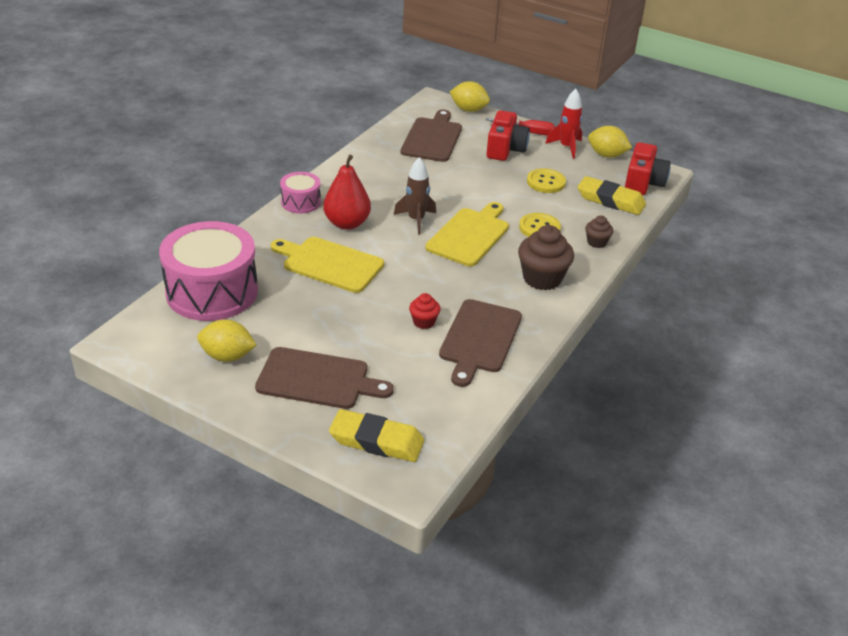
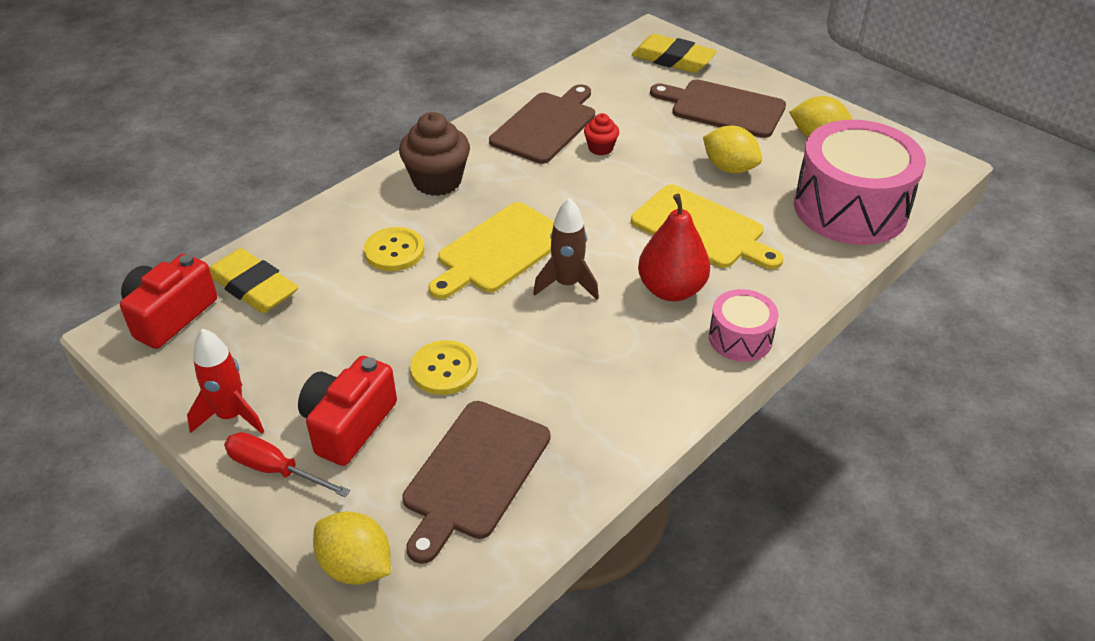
camera: 165 degrees left, 5 degrees up
(546, 182) = (328, 334): yellow button -> yellow button (444, 369)
(596, 242) = (331, 221): brown cupcake -> none
(606, 155) = (174, 386): yellow lemon -> yellow lemon (729, 168)

